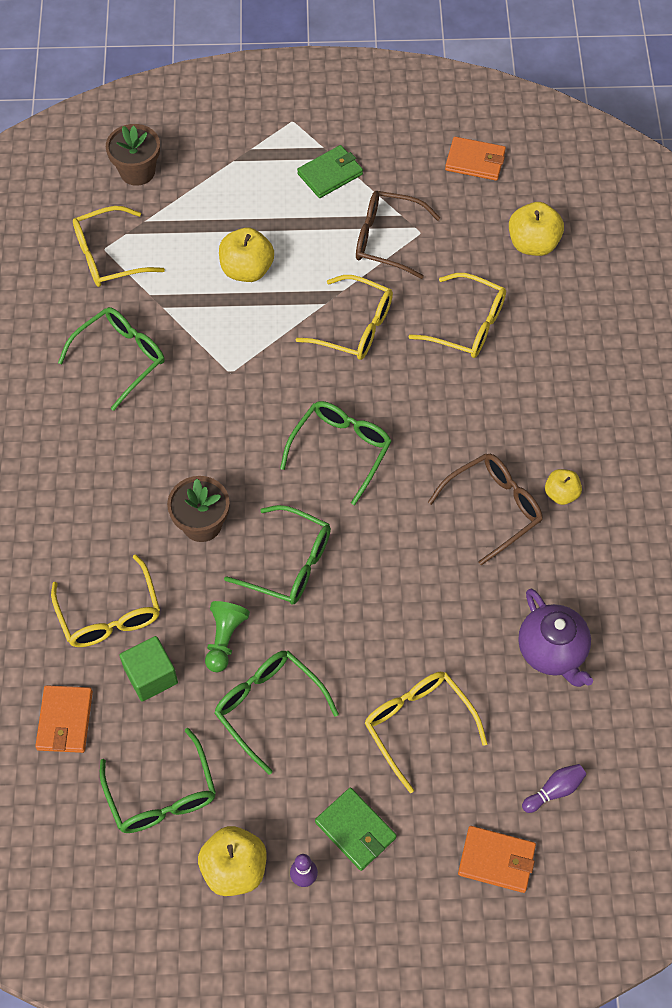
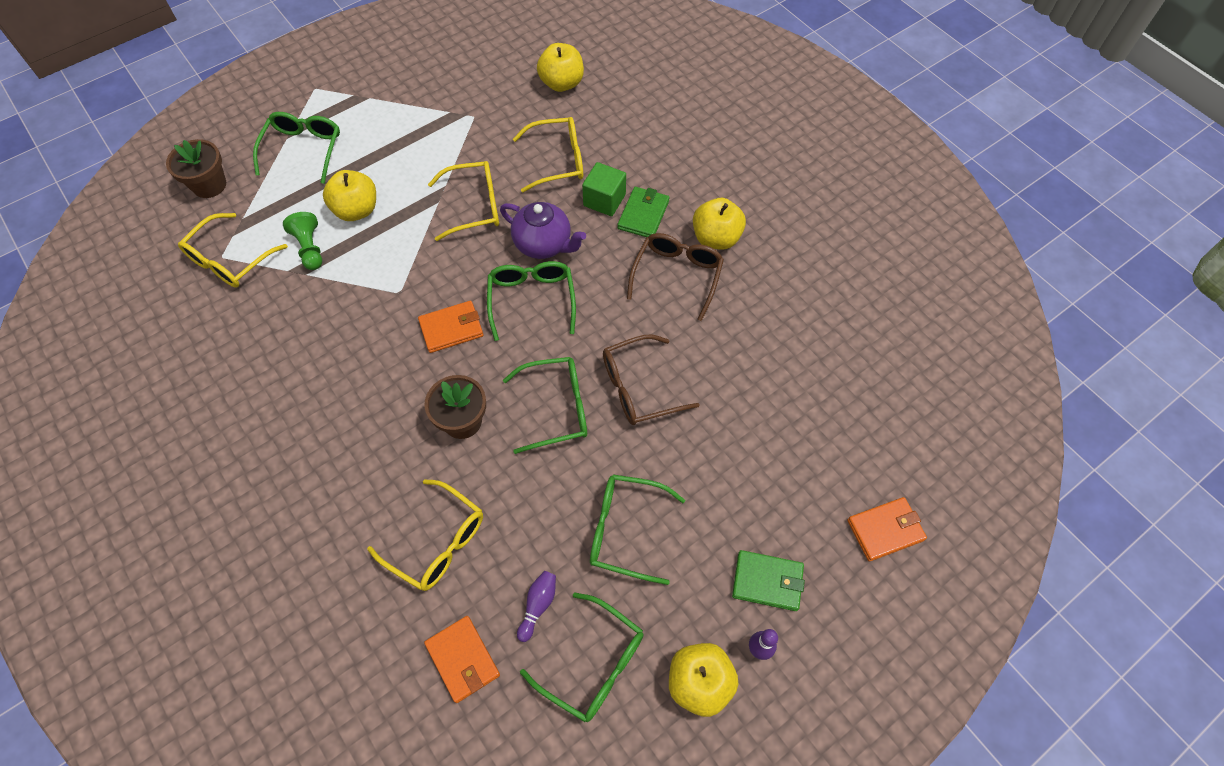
camera: 35 degrees left, 0 degrees up
(121, 358) = (297, 332): green glasses -> green glasses (303, 149)
(151, 676) = (510, 570): green cube -> green cube (604, 200)
(224, 639) = (549, 500): green pawn -> green pawn (310, 248)
(330, 174) = (373, 110): green wallet -> green wallet (643, 215)
(386, 239) = (451, 134): brown glasses -> brown glasses (638, 388)
(418, 725) = (748, 467): yellow glasses -> none
(475, 161) = (477, 50): orange wallet -> orange wallet (451, 328)
(552, 651) = (799, 351): purple teapot -> purple teapot (544, 244)
(554, 790) = (881, 450): purple bowling pin -> purple bowling pin (538, 606)
(561, 494) = (716, 238): yellow apple -> yellow apple, size x1.64

